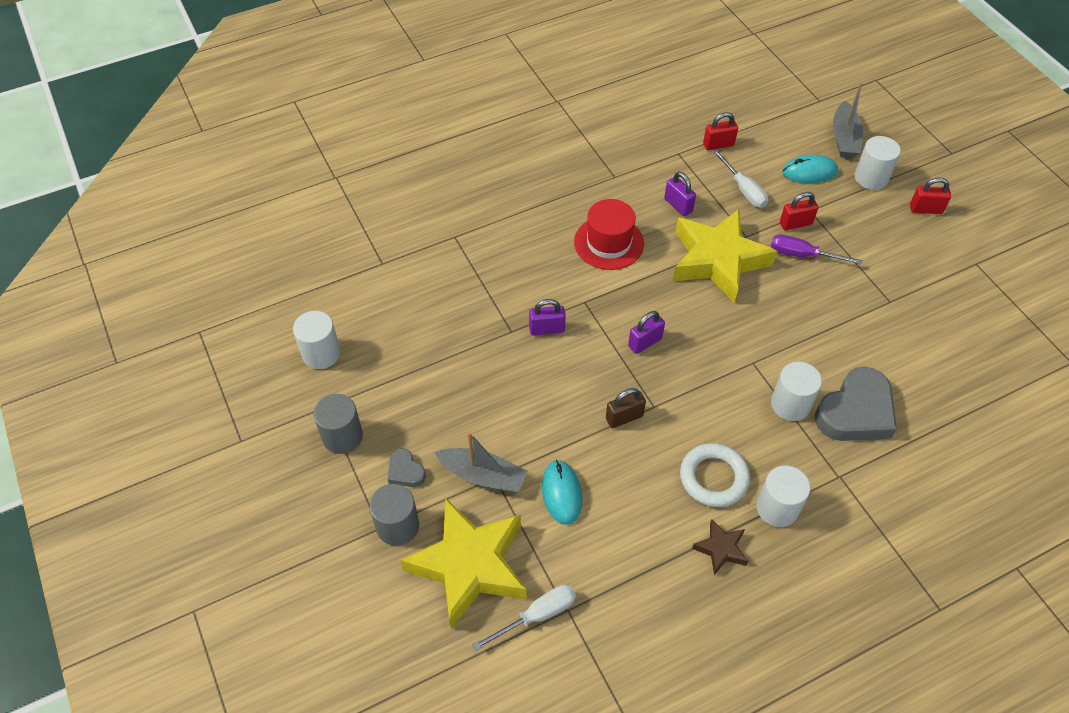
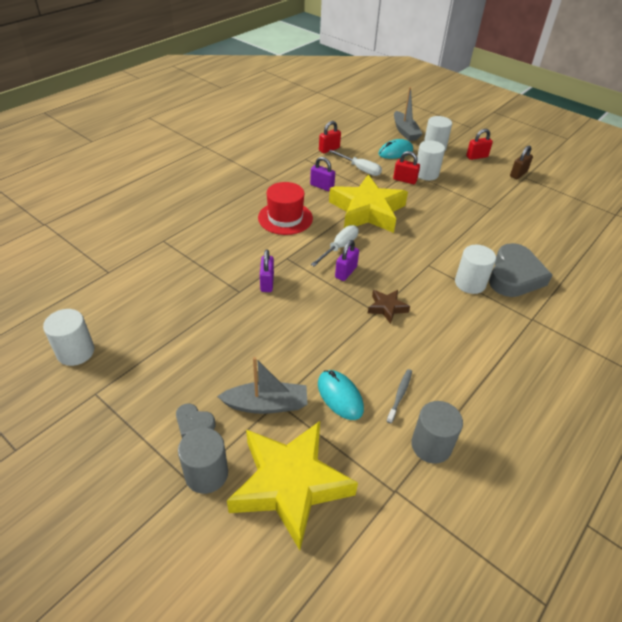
camera: 25 degrees left, 10 degrees down
(342, 436) = (121, 413): grey cylinder -> grey cylinder (431, 445)
(537, 615) = (372, 506): white screwdriver -> white screwdriver (339, 247)
(547, 329) = (267, 283): purple padlock -> purple padlock turned 60 degrees counterclockwise
(624, 417) = (359, 326): brown padlock -> brown padlock (518, 174)
(626, 514) = (400, 395): none -> grey toothbrush
(713, 478) = (449, 347): white ring -> none
(721, 549) = (485, 396): brown star -> brown star (387, 308)
(777, 508) = (506, 353): white cylinder -> white cylinder (426, 174)
(795, 224) = (404, 180): red padlock -> red padlock turned 60 degrees clockwise
(802, 255) = (420, 196): purple screwdriver -> none

